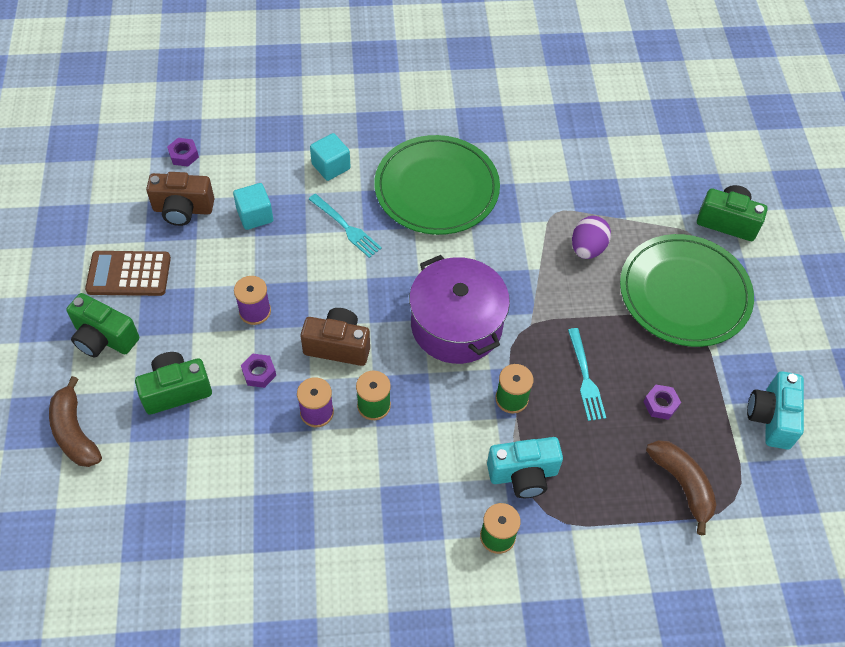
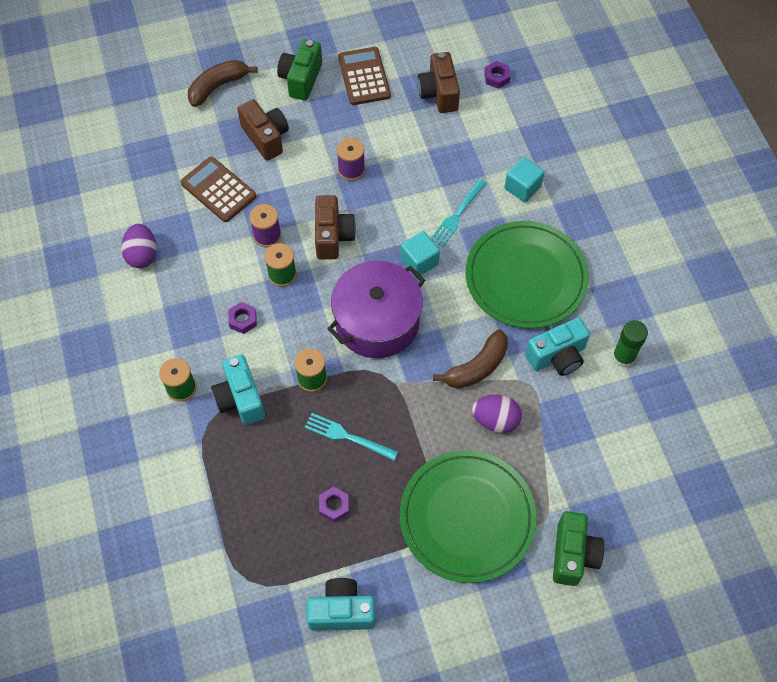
camera: 80 degrees right, 5 degrees up
(176, 390) = (266, 138): green camera -> brown camera
(234, 455) = (218, 190): none -> brown calculator
(255, 215) = (449, 145): turquoise cube -> turquoise cube (419, 261)
(259, 373) = (294, 187): purple nut -> purple nut (243, 320)
(302, 558) = (142, 255): none -> purple egg
(529, 185) = (557, 356): none -> turquoise camera
(540, 137) = (623, 357): none -> green glue stick
(585, 377) = (347, 437): turquoise fork -> turquoise fork turned 45 degrees clockwise
(682, 485) = (255, 532): brown banana -> brown banana (477, 367)

